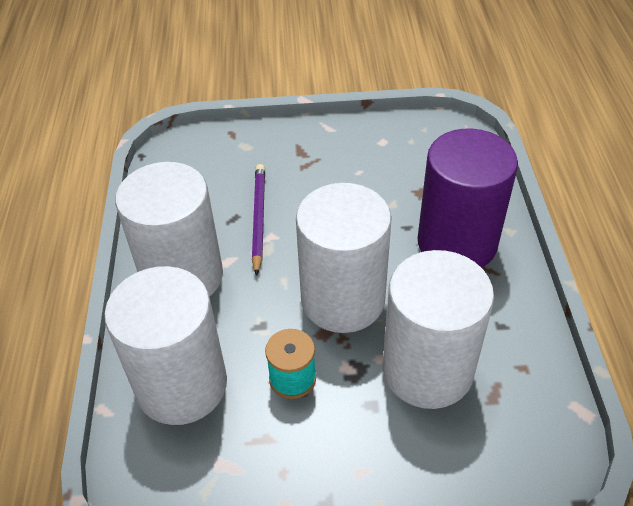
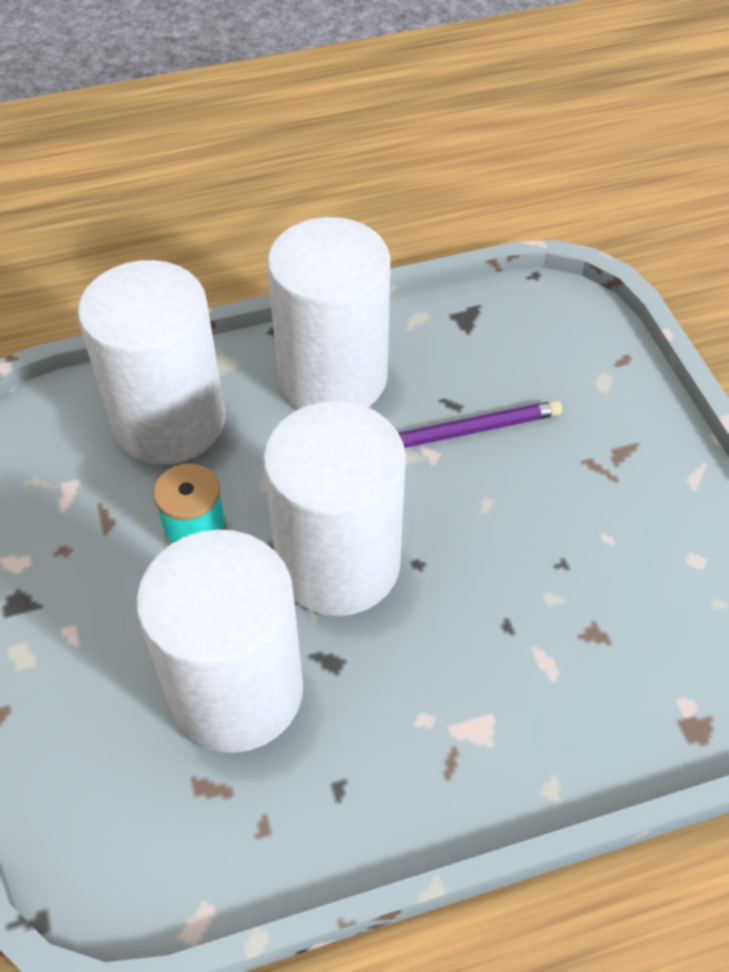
camera: 75 degrees right, 5 degrees up
(457, 243) = (495, 704): purple cylinder -> none

